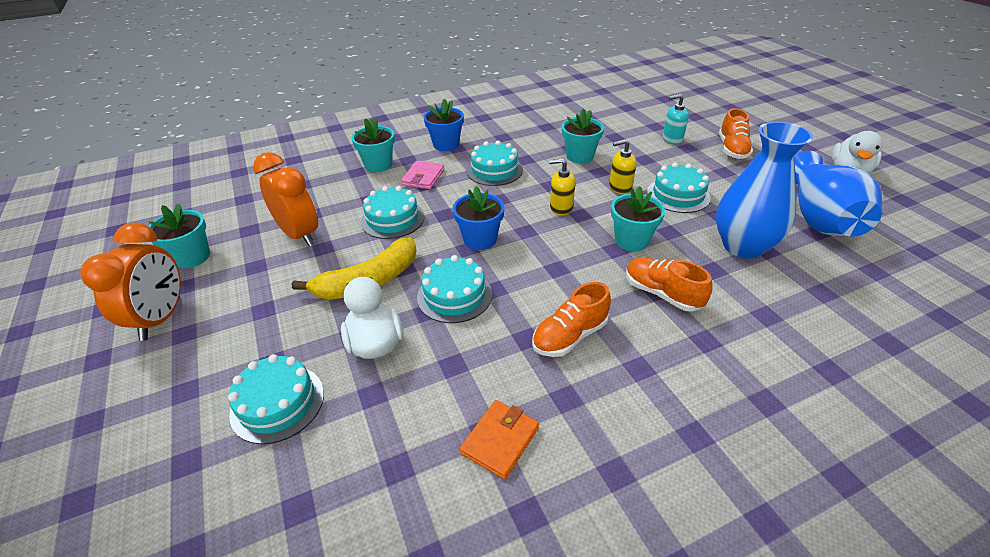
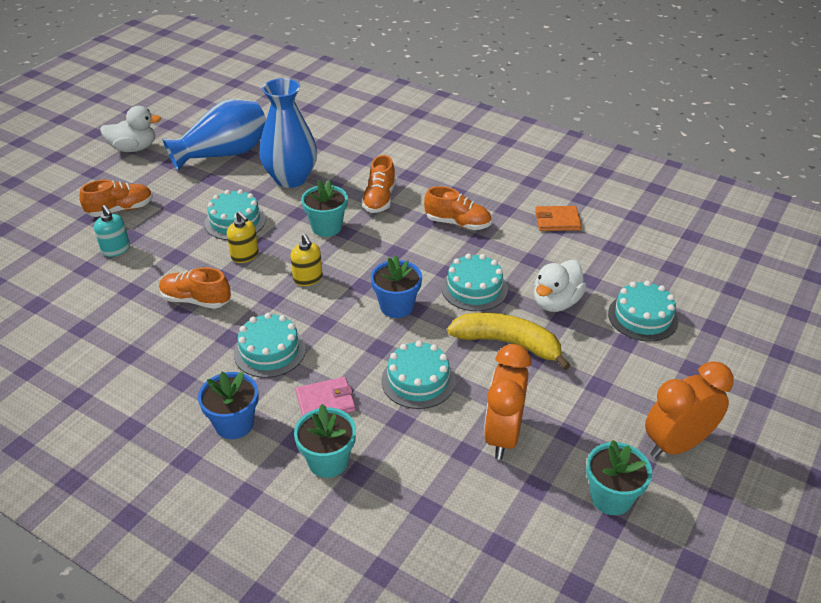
camera: 125 degrees left, 0 degrees up
(579, 156) = (196, 300): turquoise flower pot -> orange shoe

